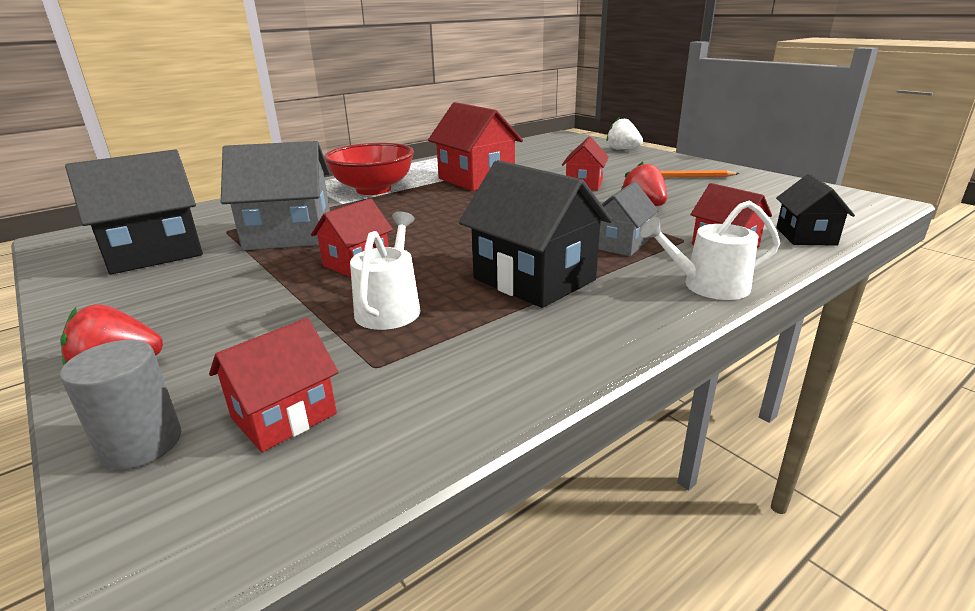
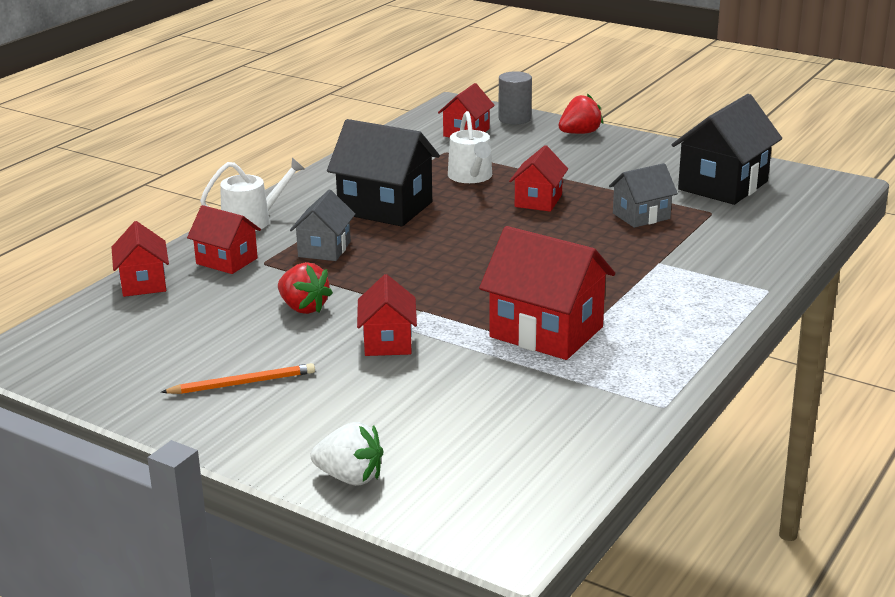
camera: 160 degrees right, 0 degrees up
(289, 235) = (641, 216): grey house -> grey house, size x0.59
(373, 189) = (659, 291): red bowl -> none
(805, 236) = (143, 283): black house -> red house

